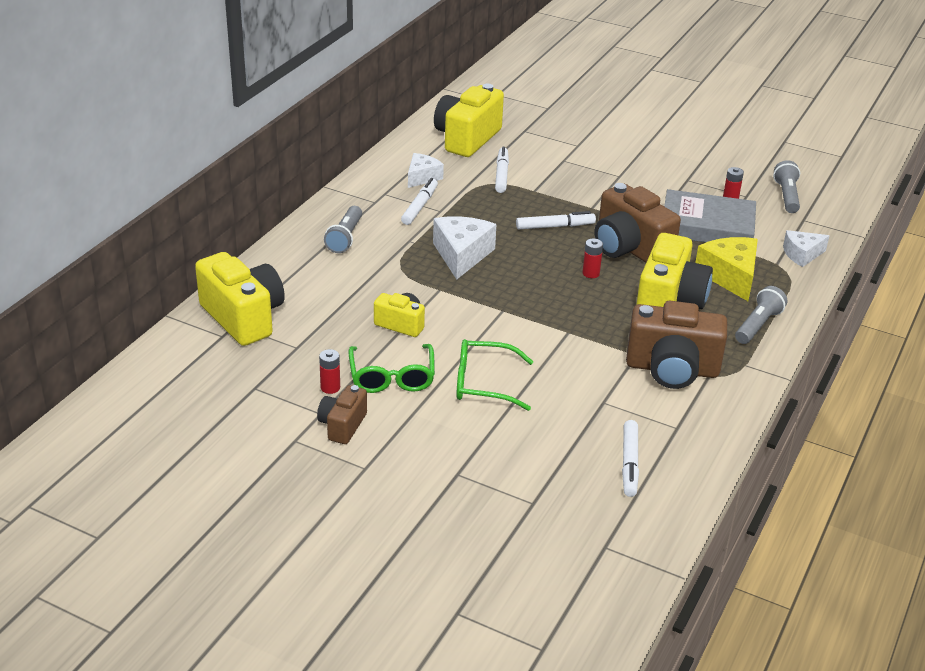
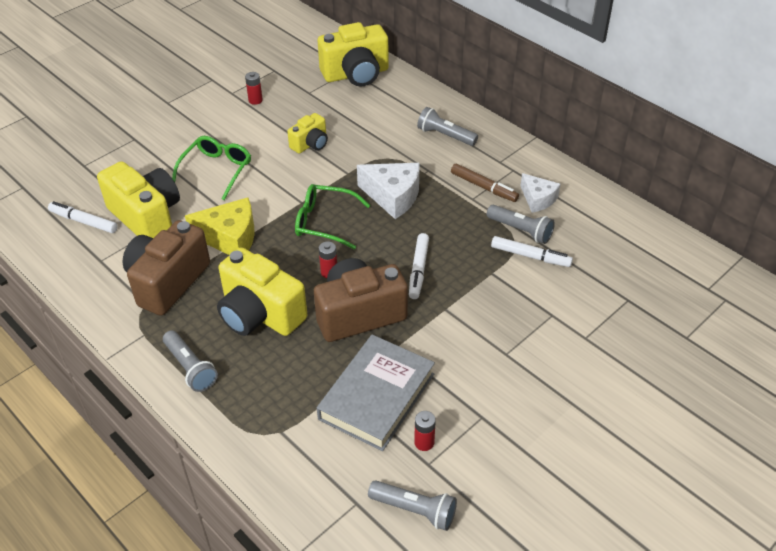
camera: 110 degrees right, 10 degrees up
(342, 425) = (213, 99): brown camera -> none
(392, 377) = (250, 129): green glasses -> green glasses (324, 222)
(419, 206) = (484, 187): white marker -> brown marker
(467, 139) = (614, 248): yellow camera -> yellow camera (146, 216)
(471, 182) = (520, 230): none -> grey flashlight
(730, 276) = (277, 378): yellow cheese -> yellow cheese (230, 238)
(802, 254) = (287, 464): white cheese -> none

